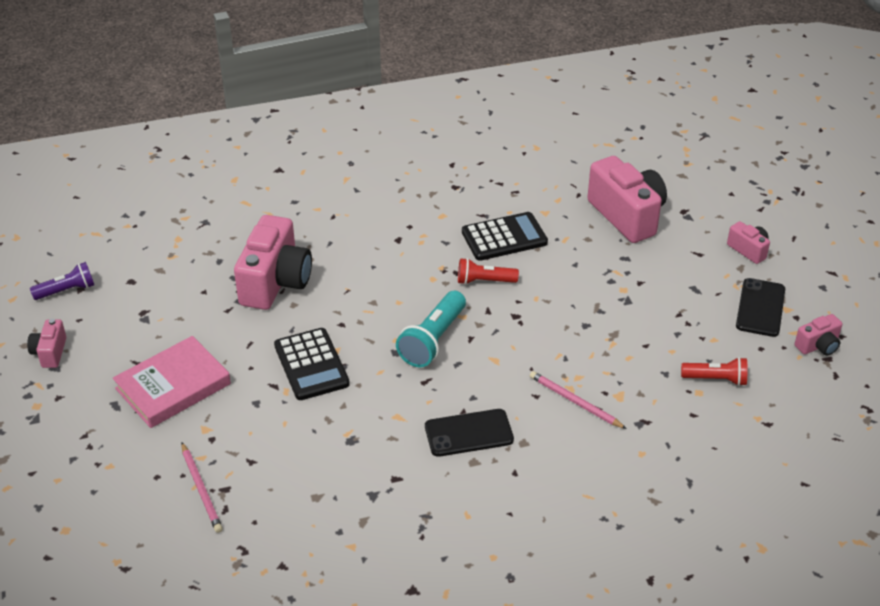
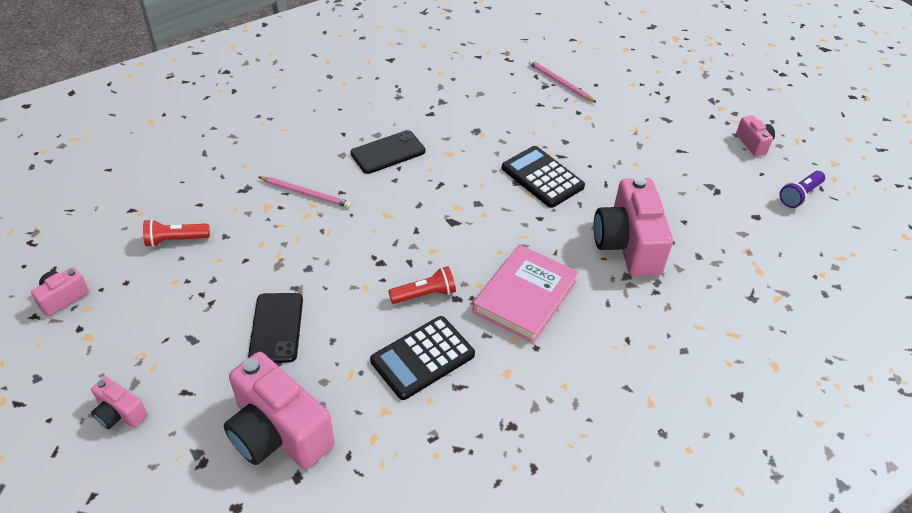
camera: 160 degrees right, 5 degrees up
(173, 386) = (637, 139): pink book -> pink book (525, 297)
(433, 340) = (449, 221): turquoise flashlight -> none
(760, 308) = (118, 331): black phone -> black phone (276, 327)

